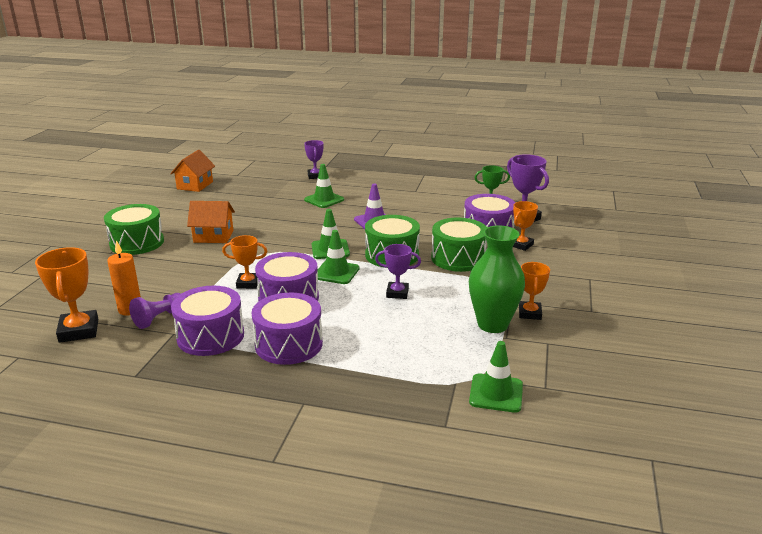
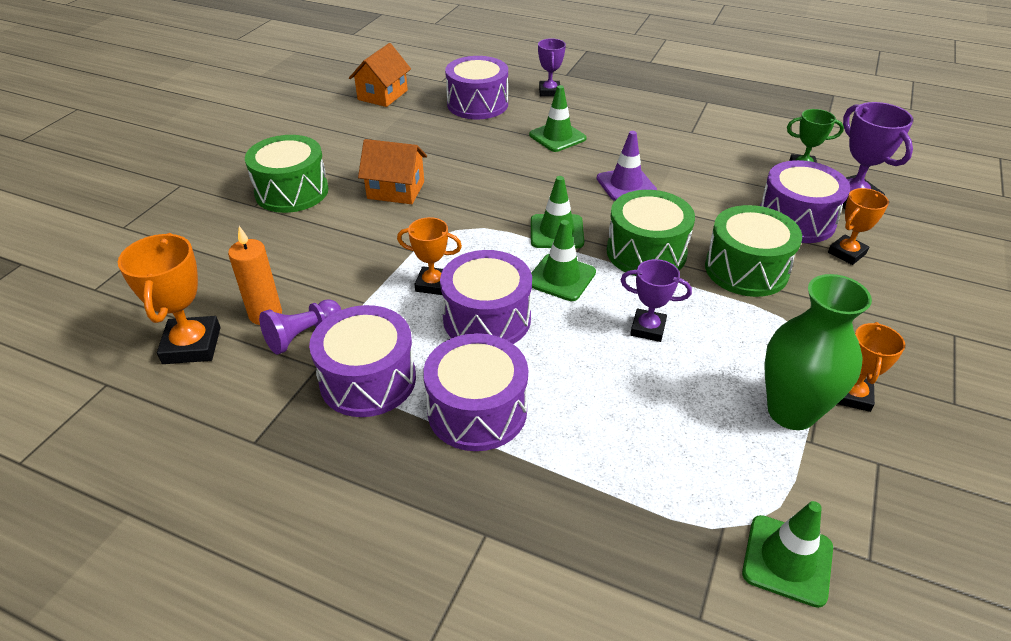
camera: 10 degrees right, 15 degrees up
(265, 186) = (477, 104): none -> purple drum

